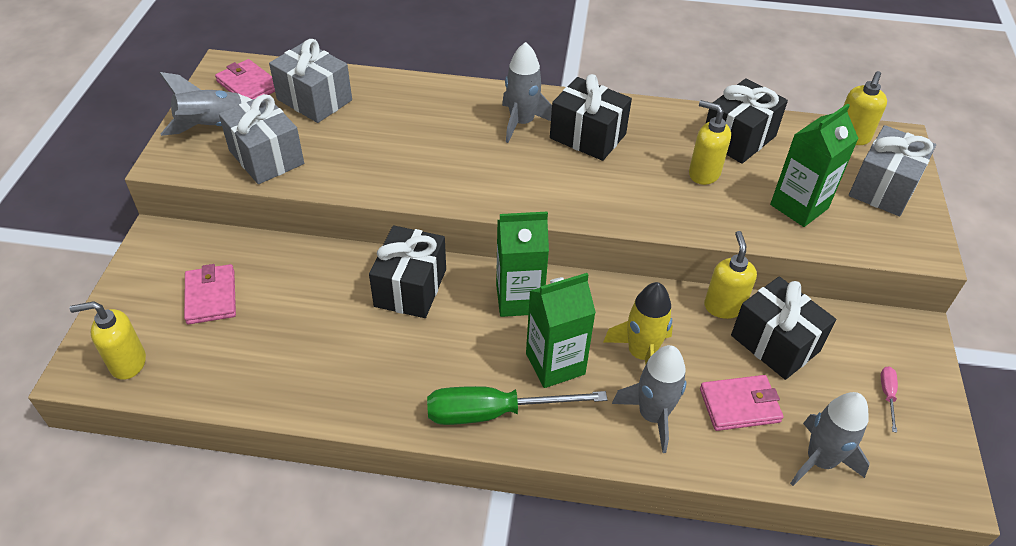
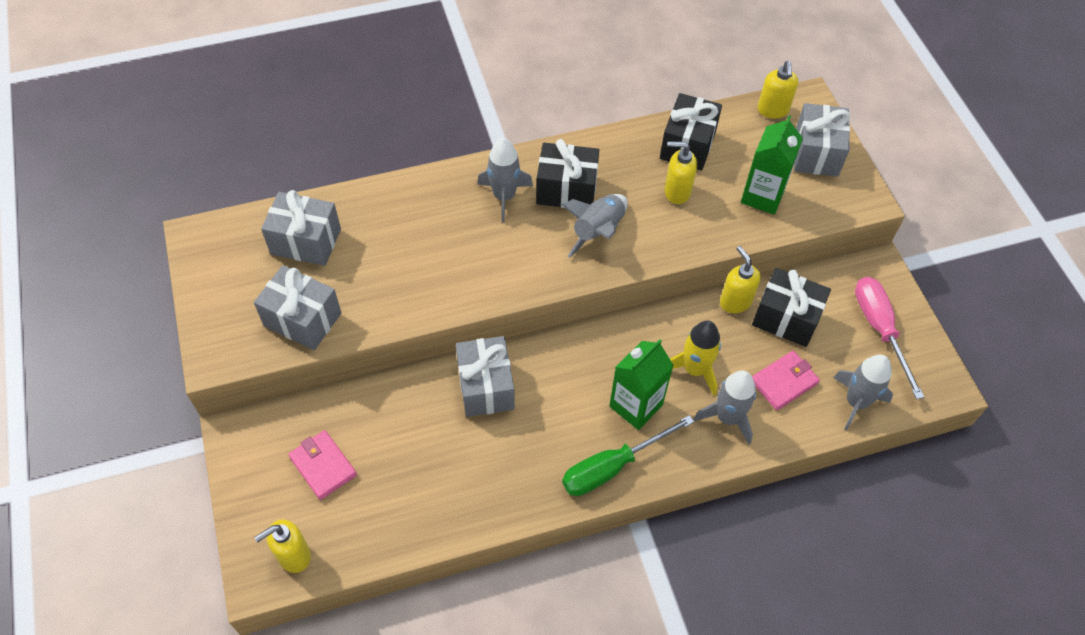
camera: 25 degrees left, 10 degrees up
(213, 127) = (230, 307): grey rocket -> grey rocket (598, 231)
(248, 85) = (232, 249): pink wallet -> none
(410, 288) = (485, 387): black gift -> grey gift
(519, 299) = (578, 360): green carton -> none
(887, 395) = (879, 329): pink screwdriver -> pink screwdriver, size x2.30

